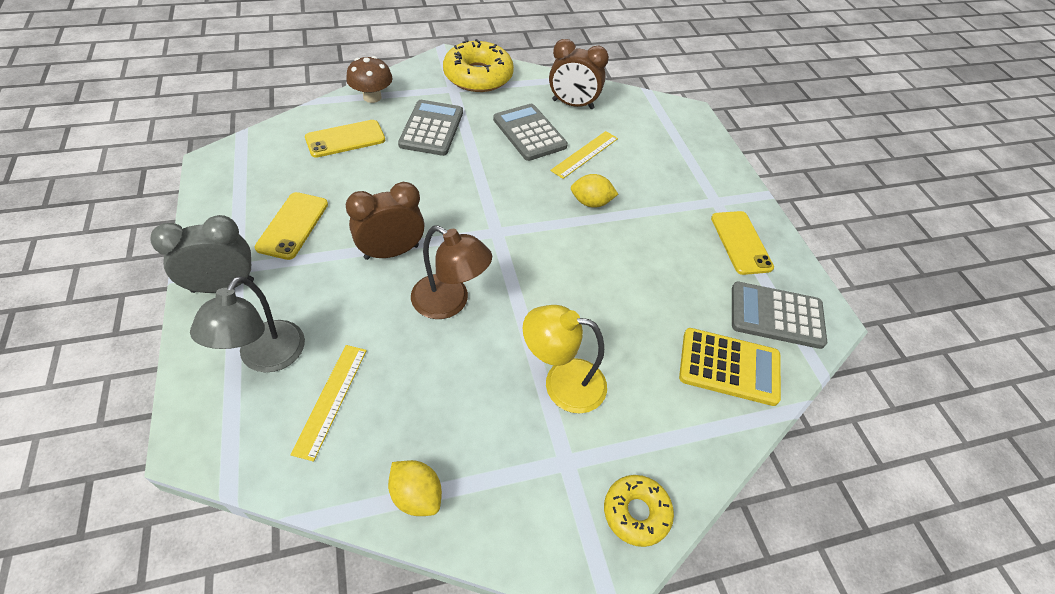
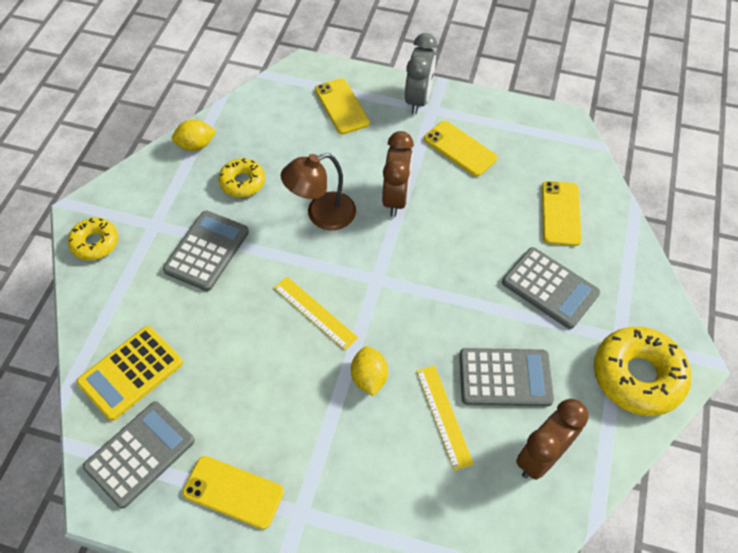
camera: 125 degrees right, 5 degrees up
(265, 358) = (341, 106): grey lamp -> yellow phone
(331, 399) = (288, 127): yellow ruler -> yellow ruler (315, 312)
(372, 97) = (625, 256): brown mushroom -> none
(448, 401) = (242, 182): none -> yellow donut
(562, 382) = (207, 251): yellow lamp -> grey calculator
(591, 202) = (369, 378): yellow lemon -> yellow lemon turned 45 degrees counterclockwise

